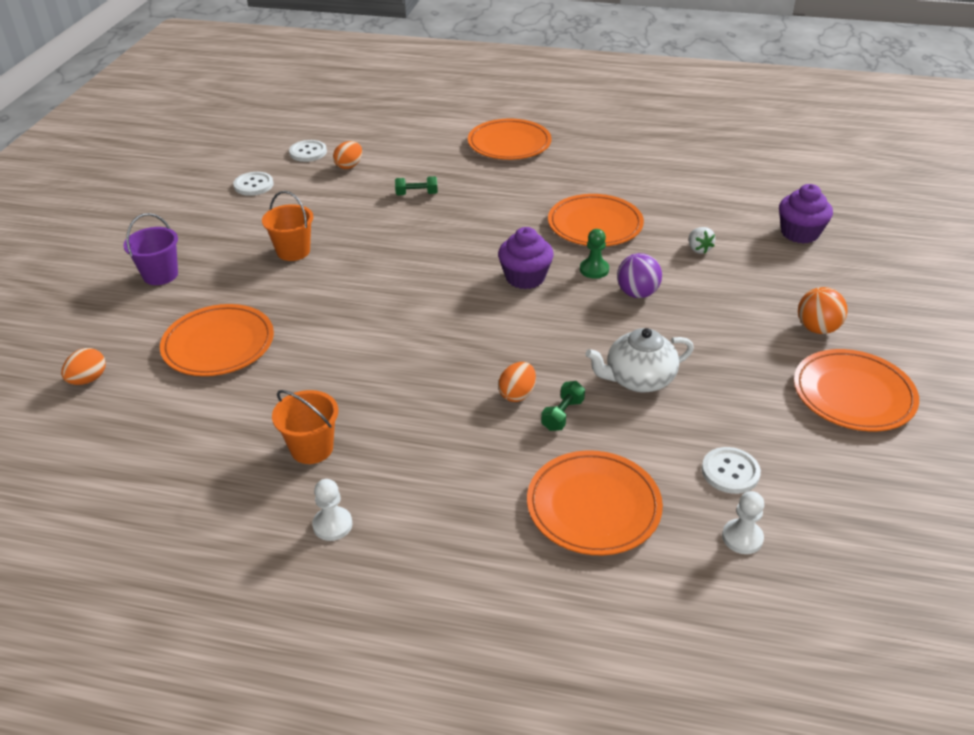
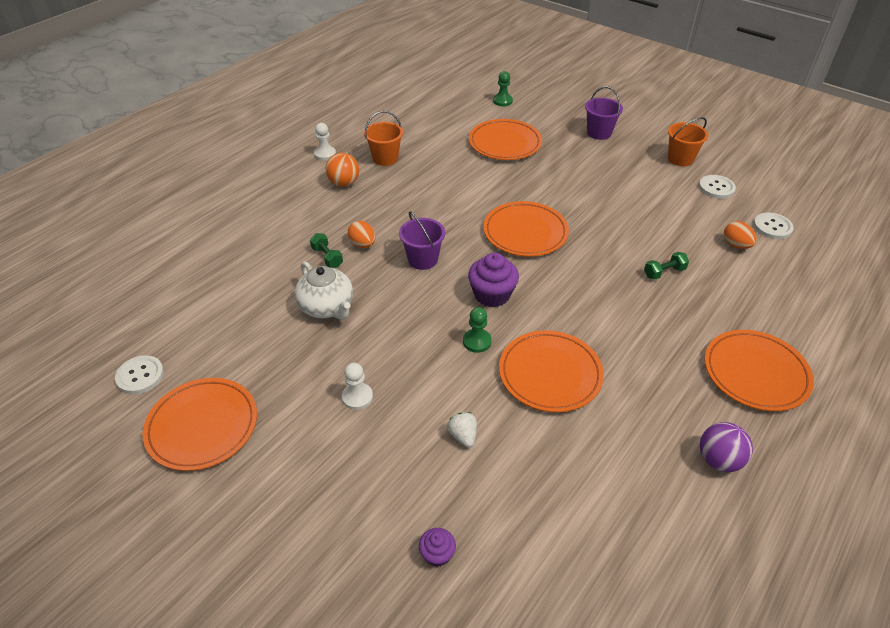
camera: 115 degrees right, 5 degrees up
(88, 379) = (502, 101): orange egg -> green pawn
(293, 251) = (600, 189): orange bucket -> orange bucket (680, 159)
(416, 194) = (664, 272): green dumbbell -> green dumbbell turned 45 degrees clockwise
(508, 338) = (423, 259): none -> purple bucket
(593, 506) = (247, 242): orange plate -> orange plate (525, 232)
(637, 293) = (425, 354): purple ball -> purple ball (718, 460)
(638, 379) = (327, 307): white teapot -> white teapot turned 135 degrees clockwise
(698, 249) = (463, 436): white strawberry -> white strawberry turned 60 degrees clockwise
(730, 472) = (211, 311): white button -> white button (140, 376)
(742, 538) = (166, 290): white pawn -> white pawn (357, 397)
(799, 233) = (437, 554): purple cupcake -> purple cupcake, size x0.54
(817, 328) = (288, 456): orange ball -> orange ball (344, 183)

